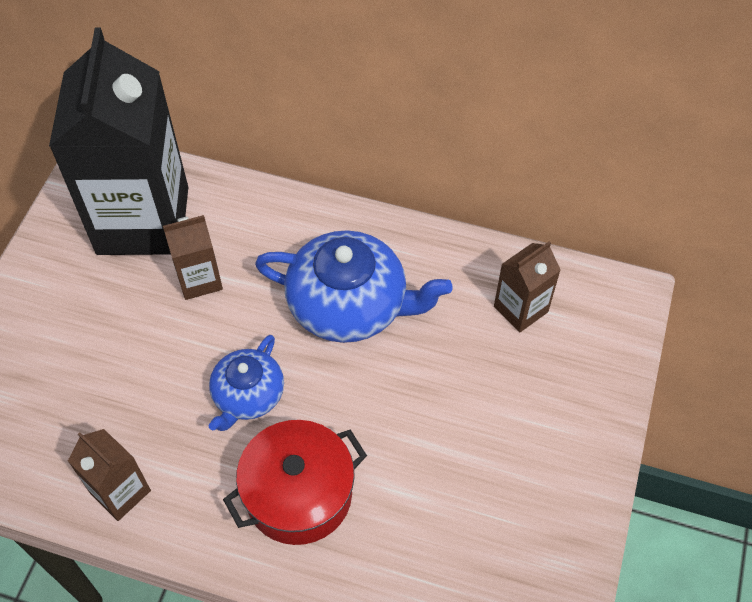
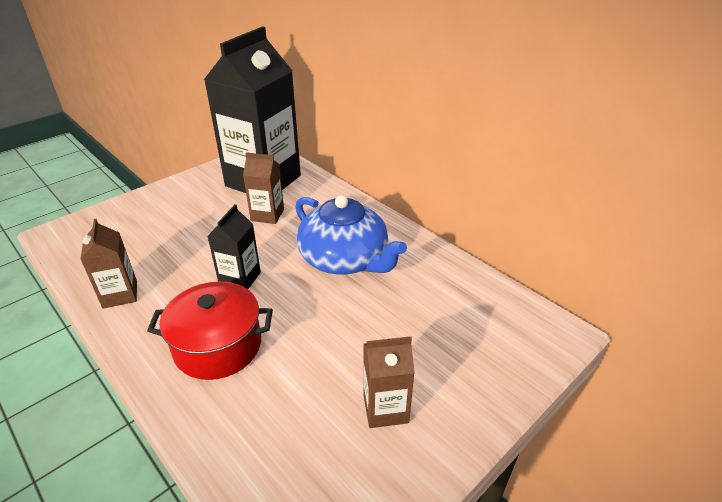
camera: 30 degrees right, 20 degrees down
(248, 395) = (240, 278): blue teapot -> black carton
(520, 309) = (464, 307): brown carton -> brown carton (385, 408)

